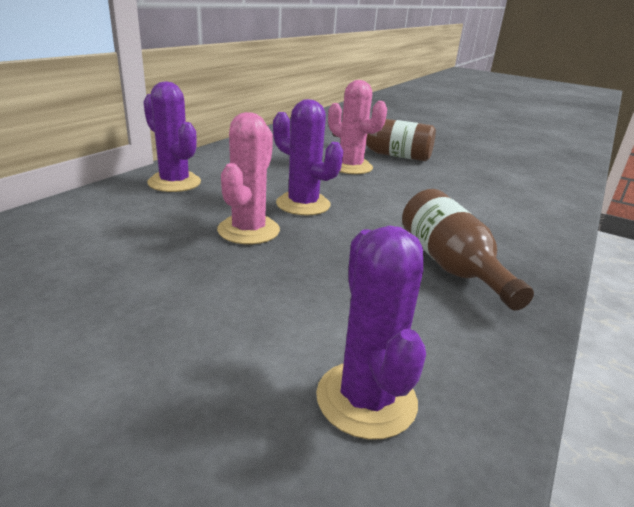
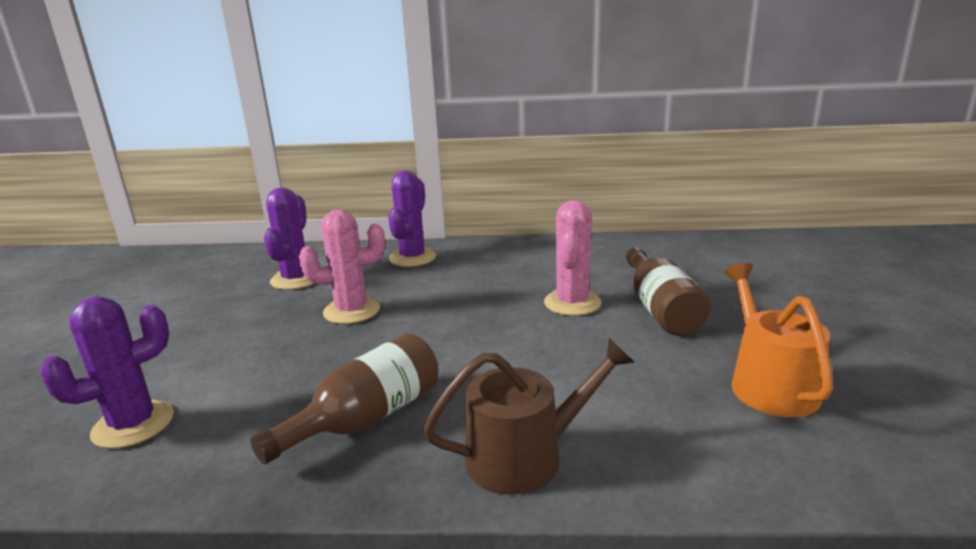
camera: 65 degrees right, 5 degrees down
(303, 204) = (431, 313): purple cactus -> purple cactus (296, 279)
(489, 164) = (769, 384): none -> orange watering can
(526, 230) = (525, 456): none -> brown watering can

